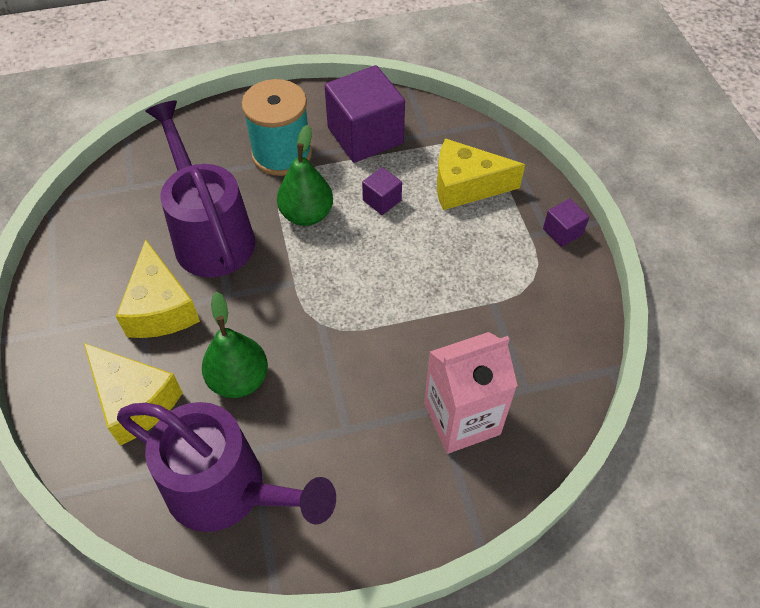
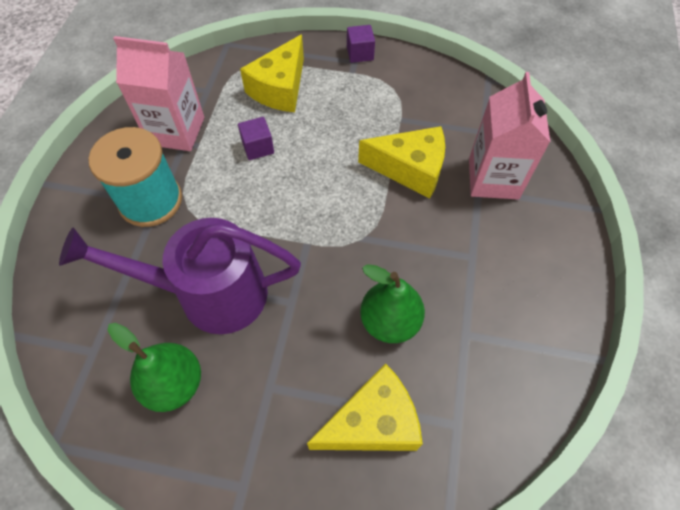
camera: 65 degrees left, 5 degrees up
(160, 308) = (274, 366): yellow cheese -> yellow cheese (410, 169)
(229, 491) = (498, 365): purple watering can -> none
(307, 215) = (237, 206): green pear -> green pear (174, 384)
(365, 136) = (176, 131): purple cube -> pink carton

